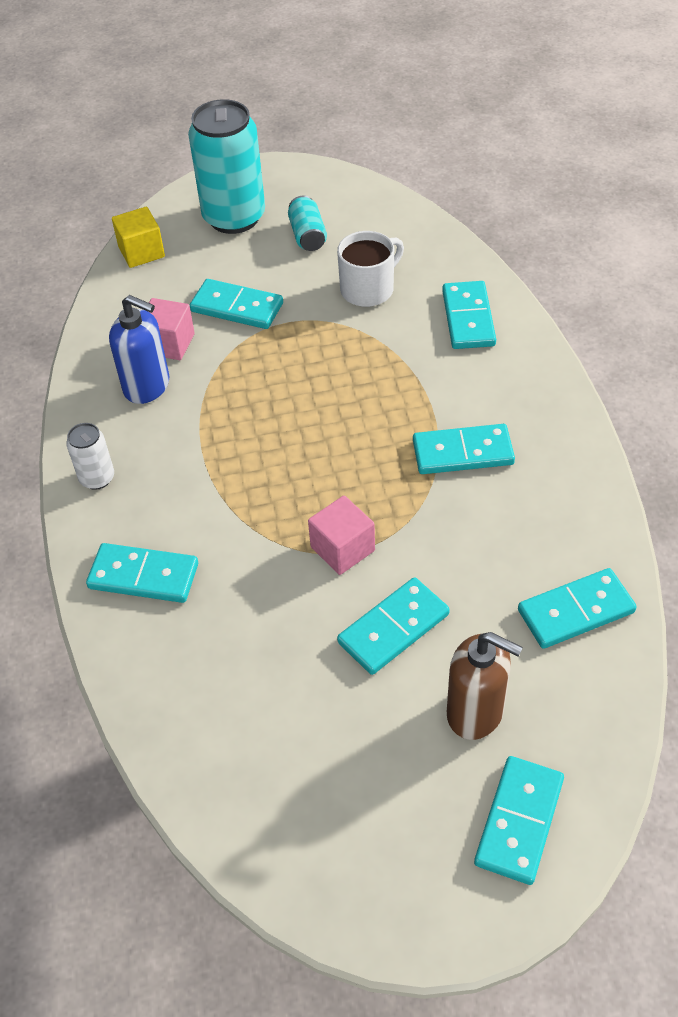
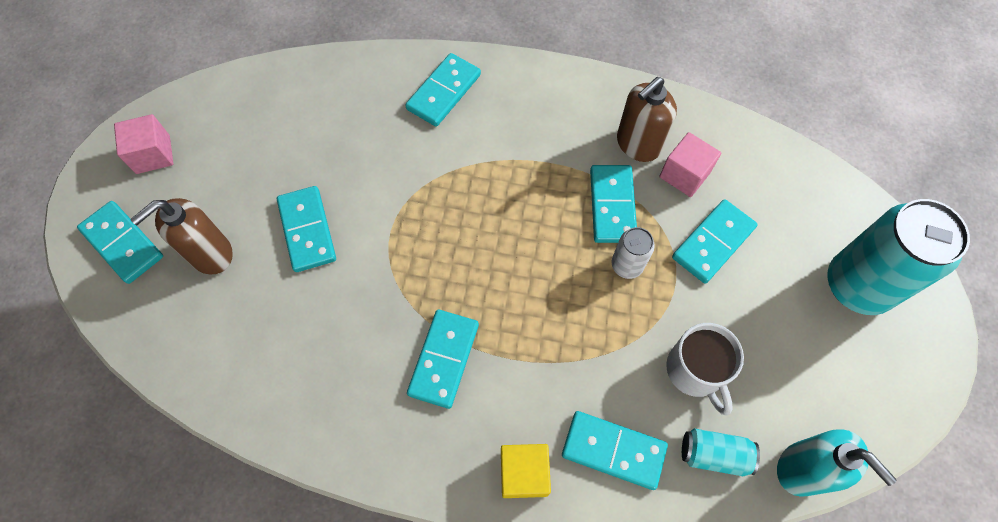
camera: 110 degrees right, 15 degrees up
(97, 478) = (551, 87): white can -> white can (627, 265)
(141, 252) = (825, 188): yellow cube -> yellow cube (524, 473)
(147, 386) = (638, 144): blue soap dispenser -> brown soap dispenser
(308, 235) = (804, 345): turquoise can -> turquoise can (714, 454)
(342, 549) = (396, 224): pink cube -> pink cube (153, 154)
(412, 218) = (802, 469): none -> turquoise soap dispenser
(575, 611) = (242, 366): turquoise domino -> turquoise domino (612, 205)

